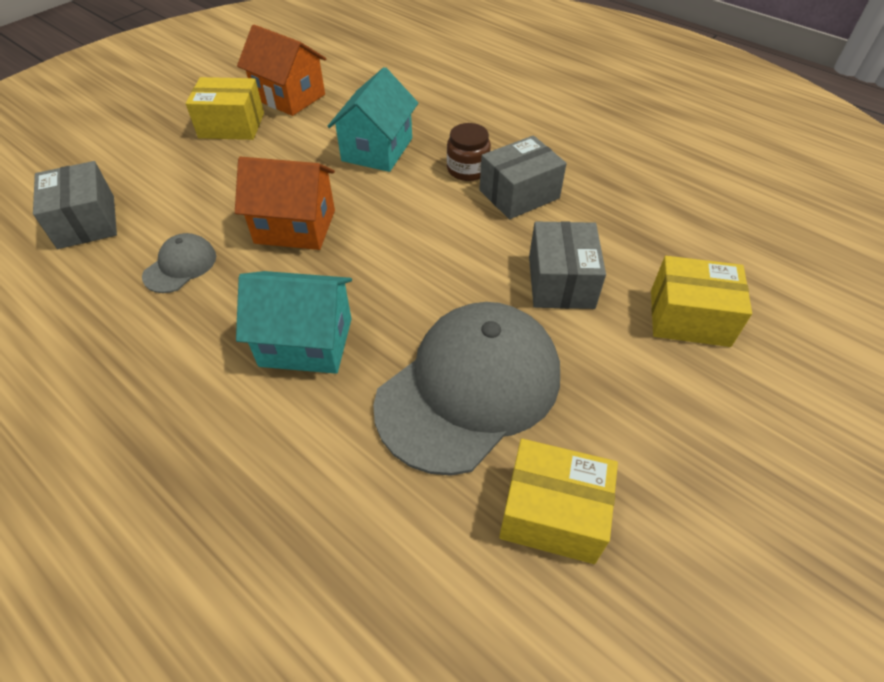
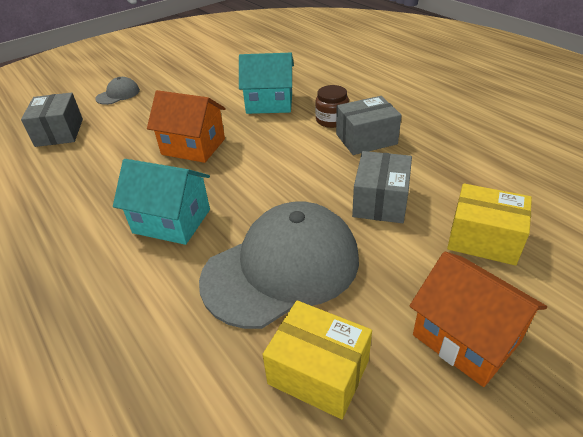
camera: 15 degrees right, 10 degrees down
(180, 266) = (107, 164): grey cap -> grey cap (118, 94)
(232, 125) = (175, 83): yellow box -> none
(289, 96) = (220, 68): orange house -> orange house (466, 338)
(377, 149) = (269, 103): turquoise house -> turquoise house turned 60 degrees clockwise

